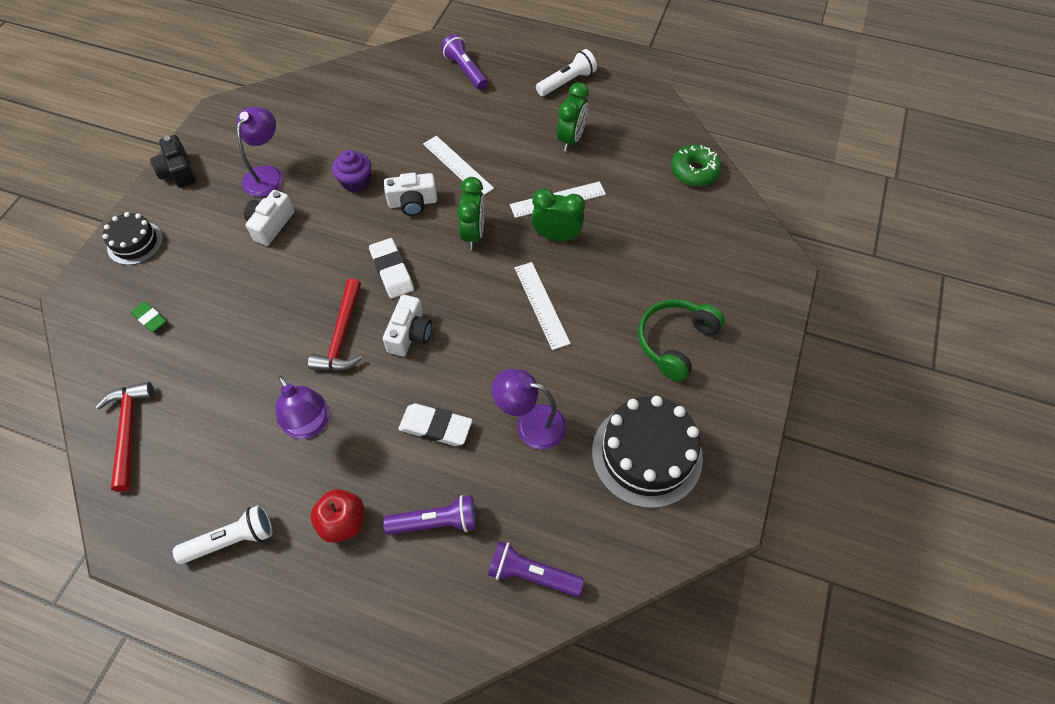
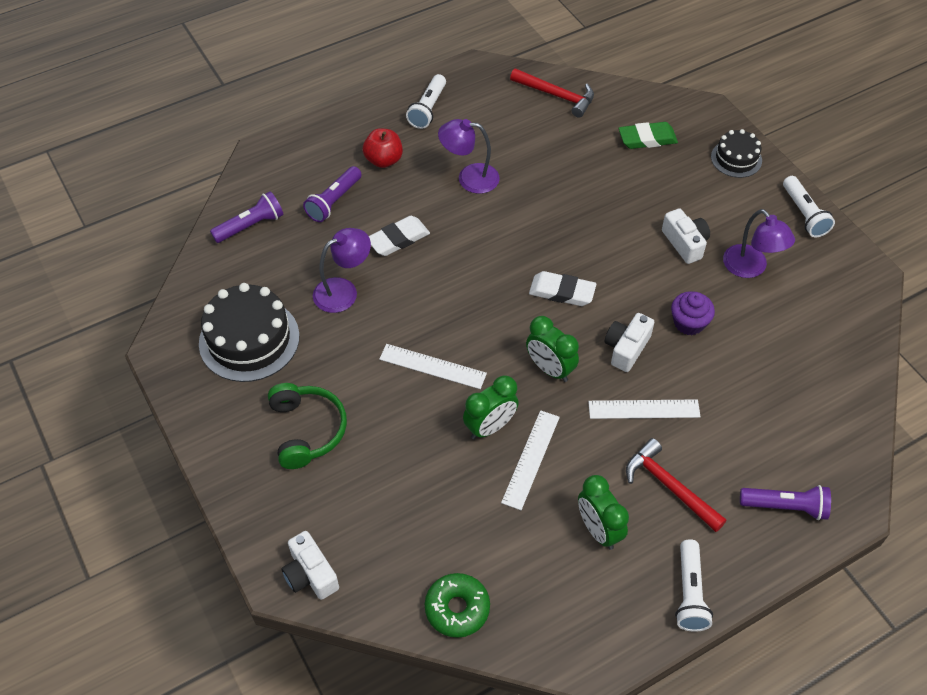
camera: 130 degrees right, 5 degrees down
(150, 318) = (647, 139): green eraser -> green eraser, size x1.56
(178, 171) = (804, 214): black camera -> white flashlight
(342, 335) = (528, 230): red hammer -> red hammer (669, 487)
(409, 334) = (490, 269): white camera -> white camera (310, 574)

